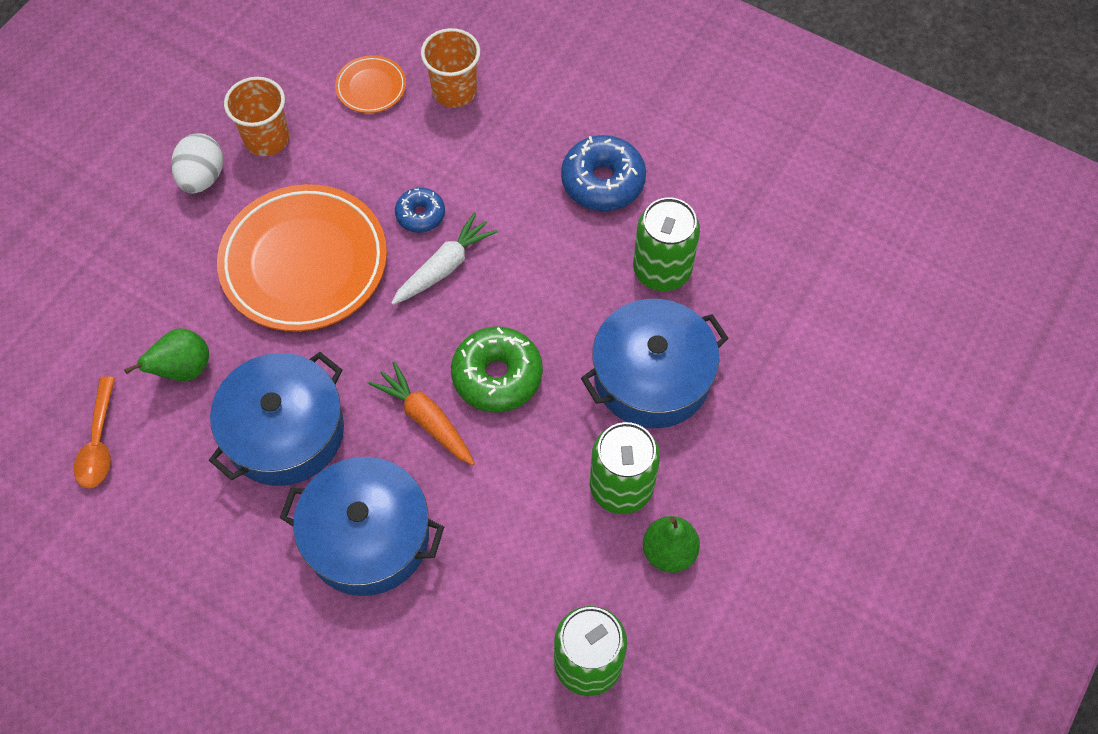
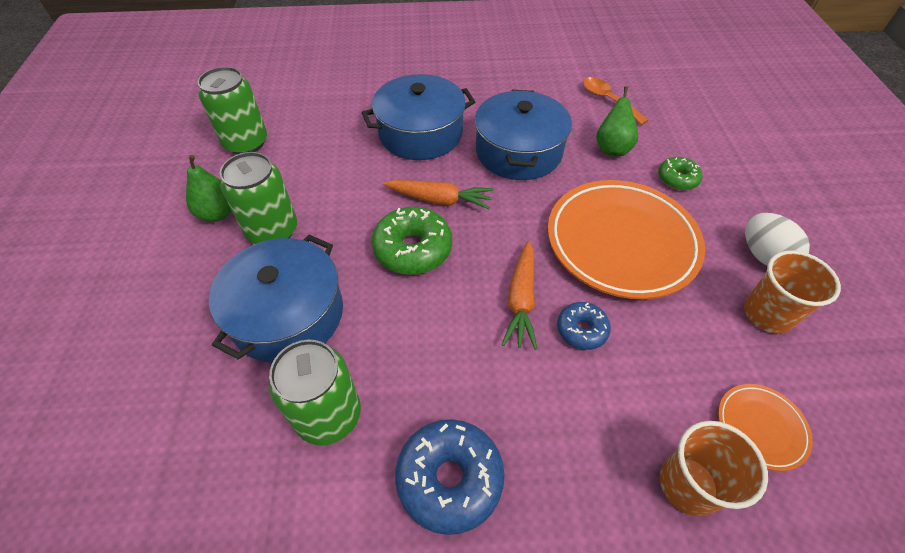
camera: 145 degrees right, 10 degrees down
(169, 291) = (677, 179): none -> green donut
(444, 267) = (521, 300): white carrot -> orange carrot

